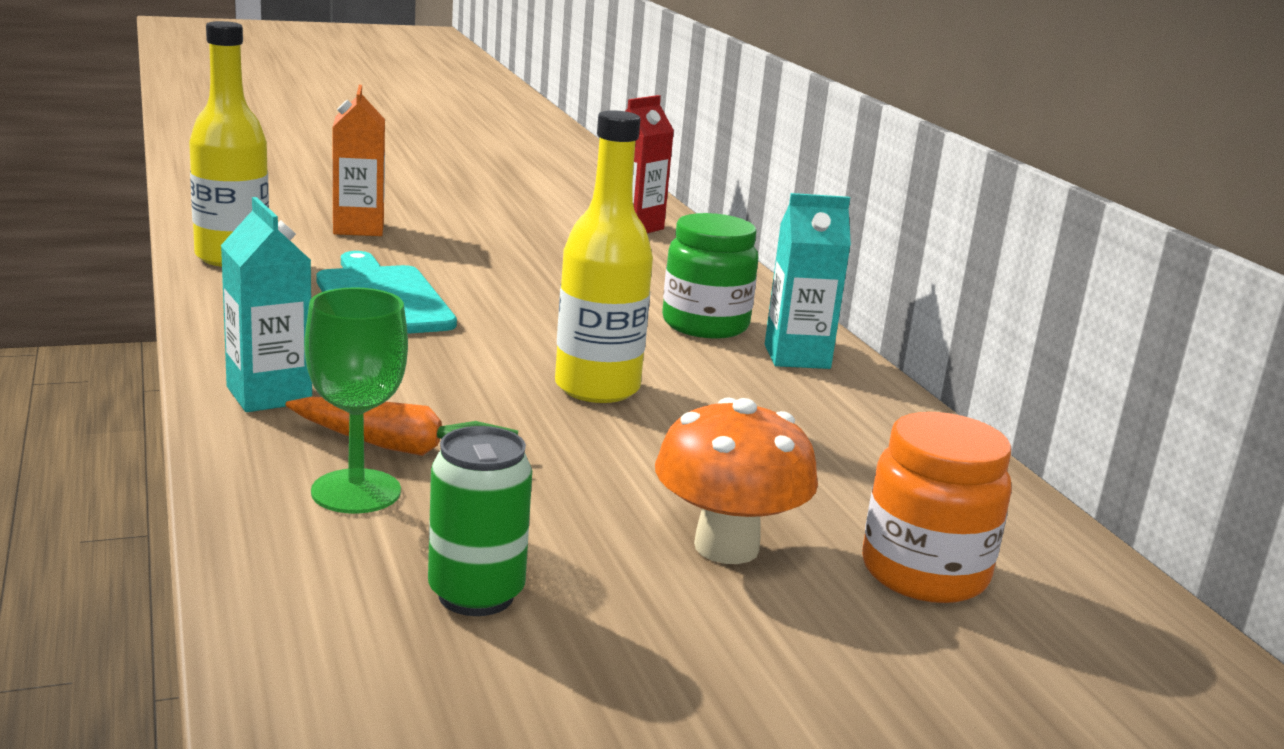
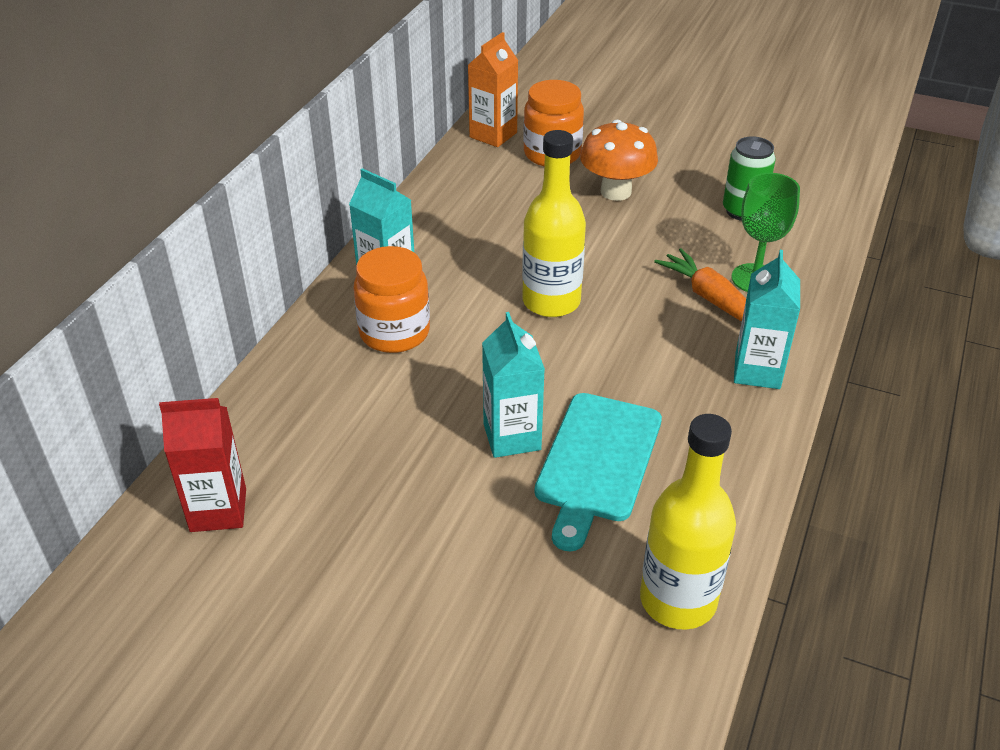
camera: 135 degrees left, 20 degrees up
(358, 228) = (502, 626): orange carton -> orange carton (493, 135)
(481, 295) = (512, 437): none -> turquoise carton
(705, 325) = (394, 332): green jar -> orange jar

